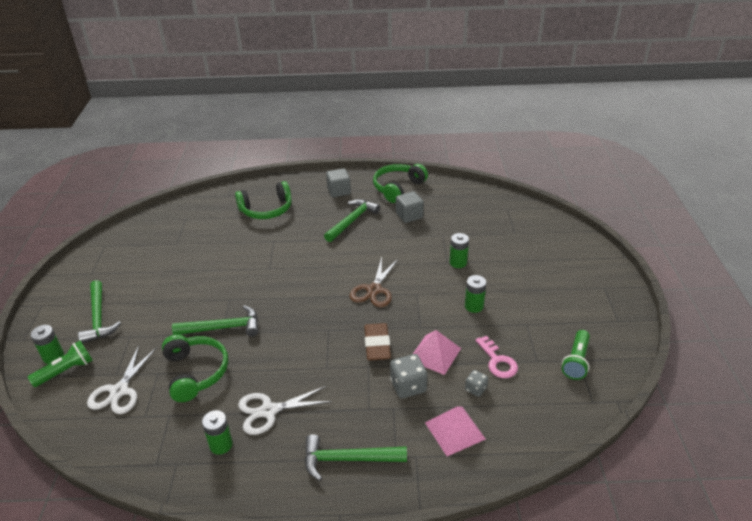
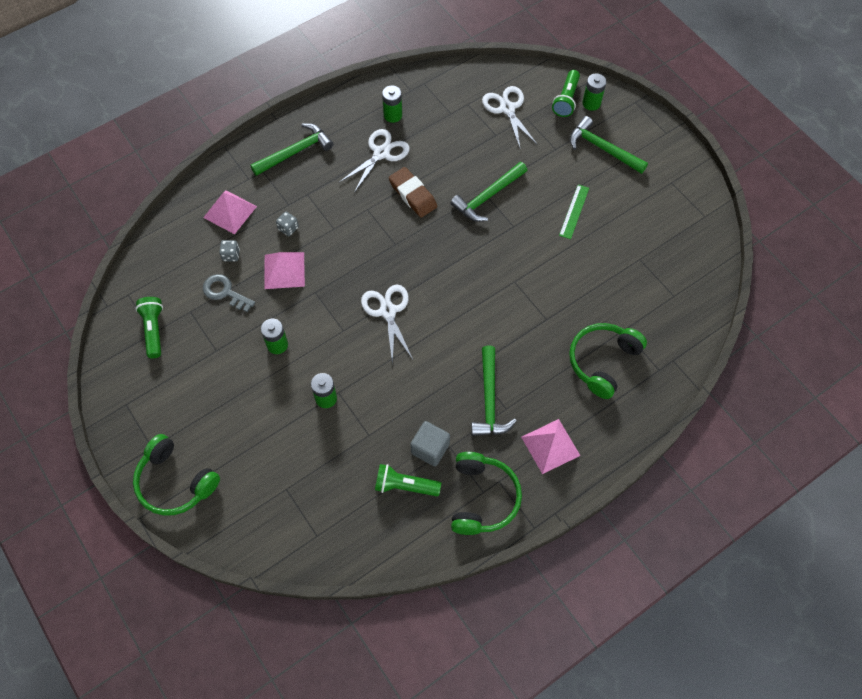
camera: 145 degrees right, 25 degrees up
(177, 288) = (574, 211): none -> green ruler
(195, 372) = (467, 150): green headphones -> green headphones (175, 482)
(339, 191) = (550, 446): grey cube -> pink pyramid
(374, 290) = (388, 311): brown scissors -> white scissors
(377, 345) = (340, 252): brown eraser -> brown eraser (413, 195)
(408, 386) = (288, 228): grey dice -> grey dice, size x0.58
(438, 207) = (405, 486): none -> green flashlight
(497, 361) = (225, 292): pink key -> grey key

